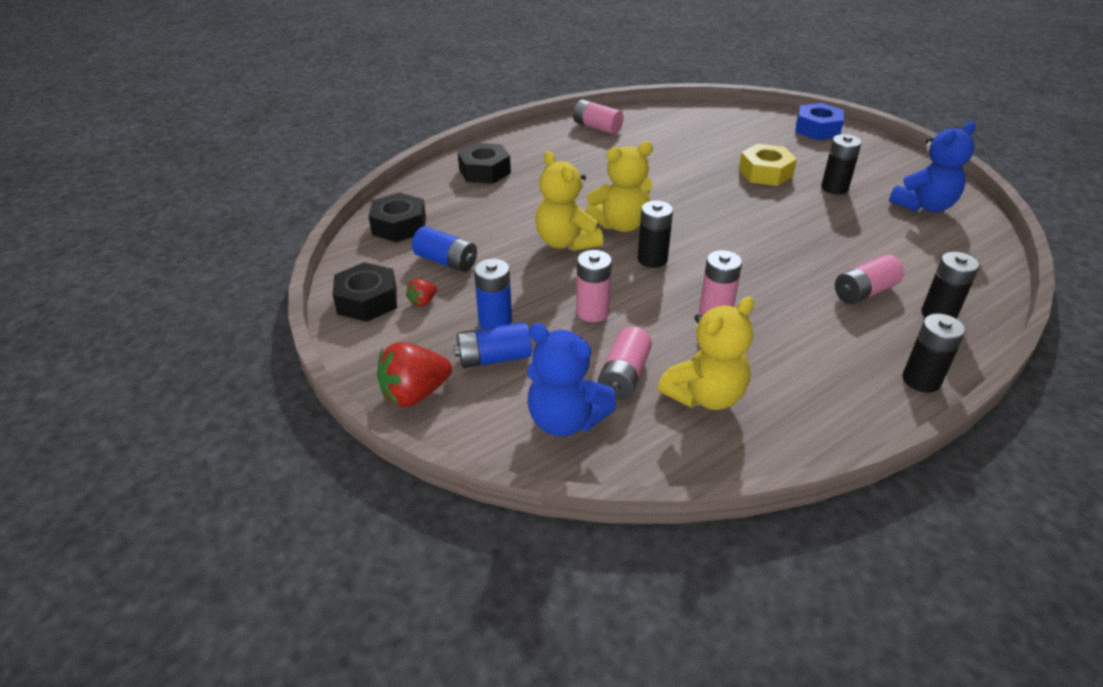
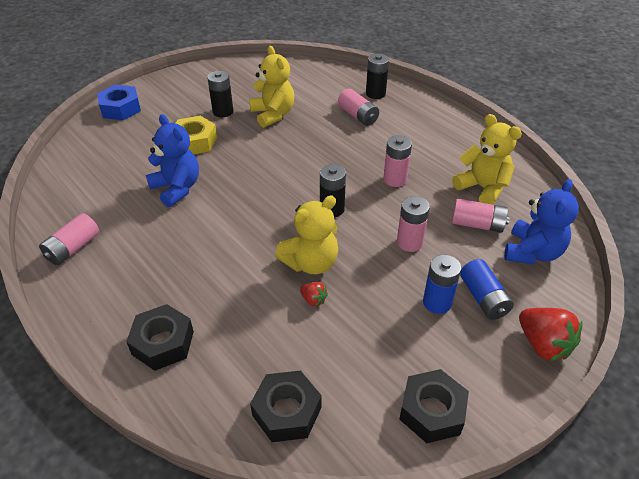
camera: 95 degrees left, 5 degrees up
(423, 302) = (422, 361): red strawberry -> red strawberry (313, 300)
(446, 261) = (353, 353): blue battery -> none
(621, 225) = (279, 227): yellow teddy bear -> yellow teddy bear (273, 114)
(921, 380) = (438, 108): black battery -> none
(923, 206) = (250, 79): blue teddy bear -> blue teddy bear (177, 188)

